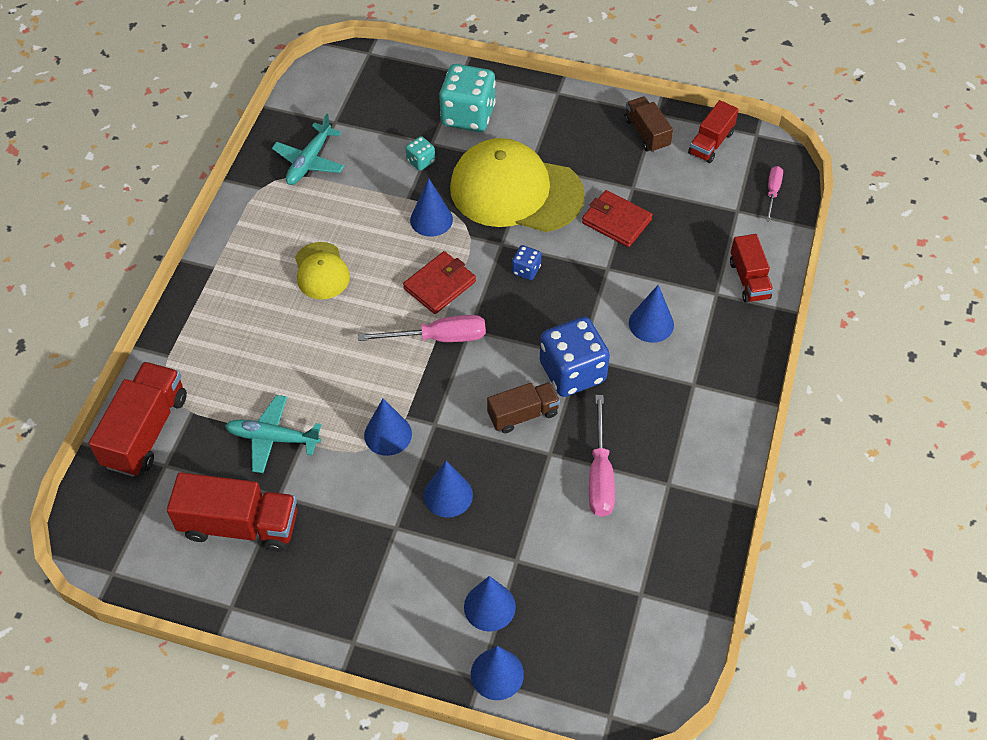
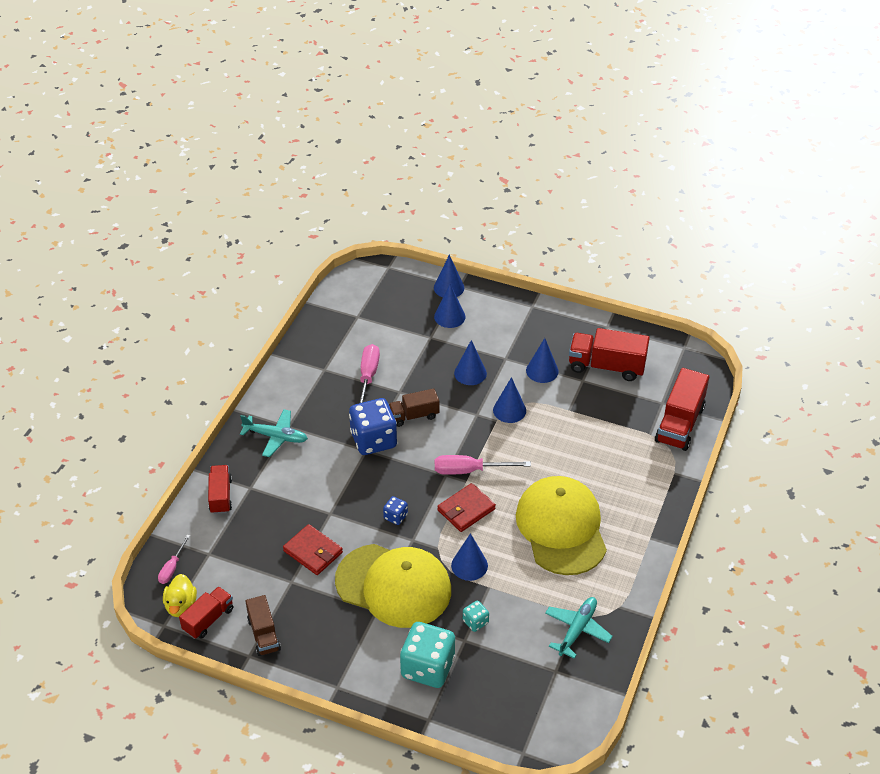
camera: 175 degrees left, 10 degrees down
(273, 438) = (589, 413): turquoise plane -> turquoise plane (275, 437)
(321, 271) = (561, 528): yellow cap -> yellow cap, size x1.99
(651, 323) = (307, 469): blue cone -> blue cone (542, 371)
(746, 154) = (181, 605): none -> yellow duck

